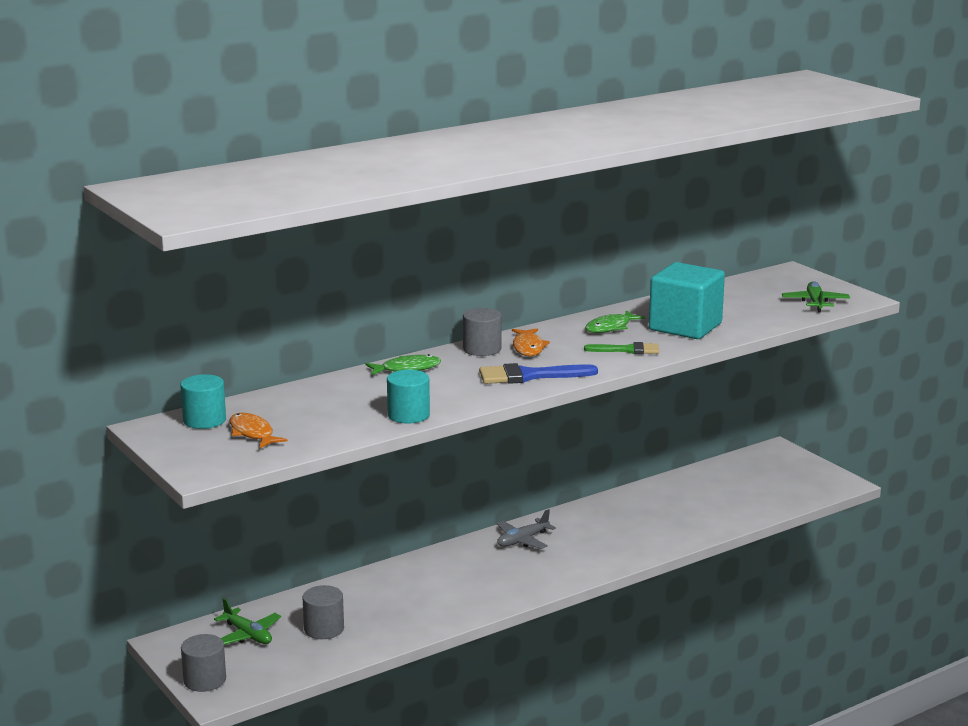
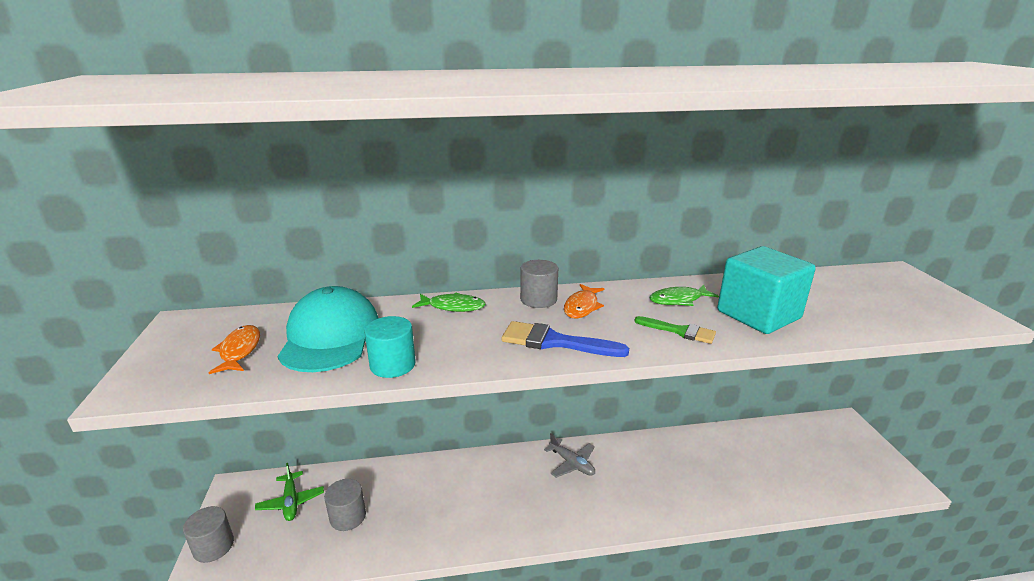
camera: 25 degrees right, 5 degrees up
(204, 420) = (228, 324): turquoise cylinder -> none
(321, 409) = (330, 336): none -> turquoise cap
(522, 540) = (572, 463): grey plane -> grey plane turned 120 degrees counterclockwise
(815, 303) = (922, 313): green plane -> none

